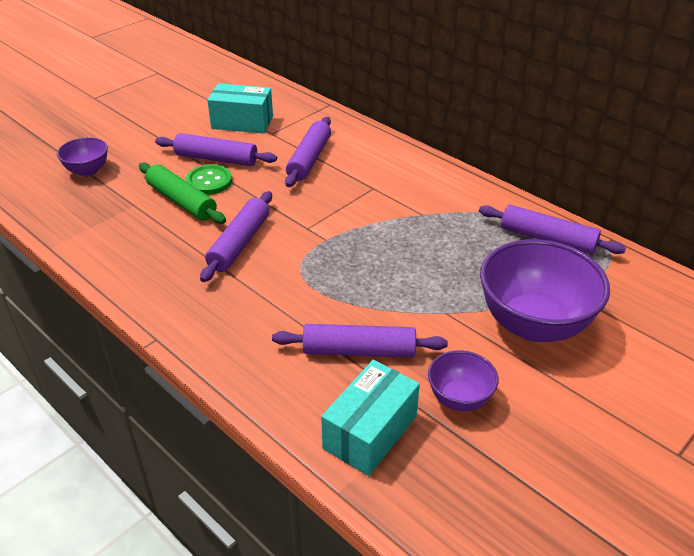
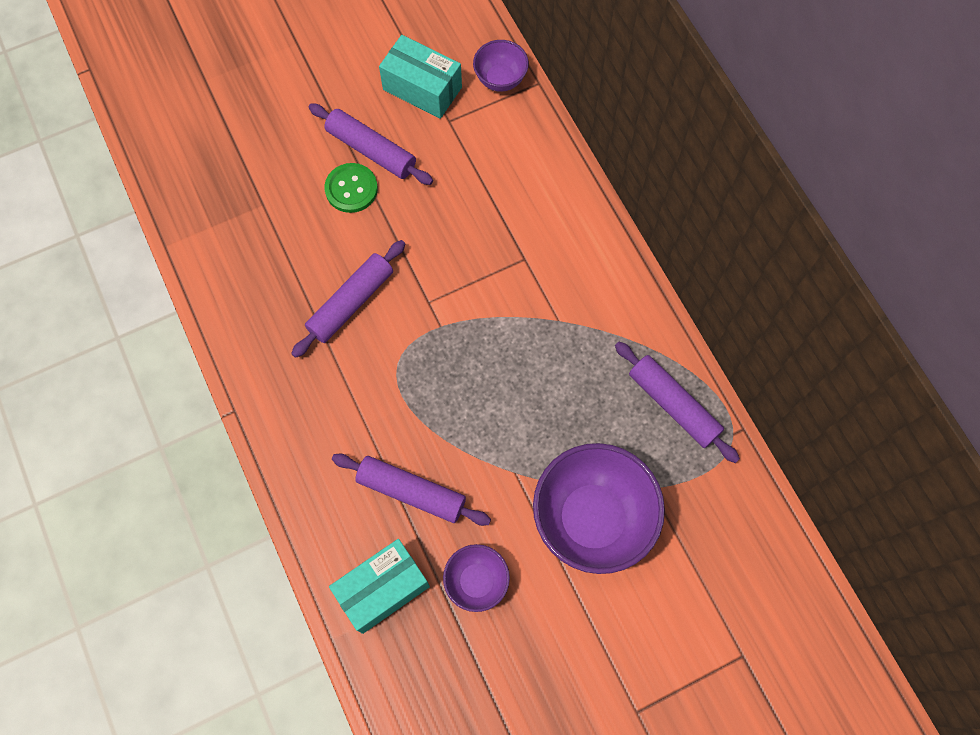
camera: 20 degrees right, 30 degrees up
(87, 171) = (228, 128): purple bowl -> purple bowl (500, 79)
(181, 201) = (312, 214): green rolling pin -> none
(309, 159) = (474, 184): purple rolling pin -> none

